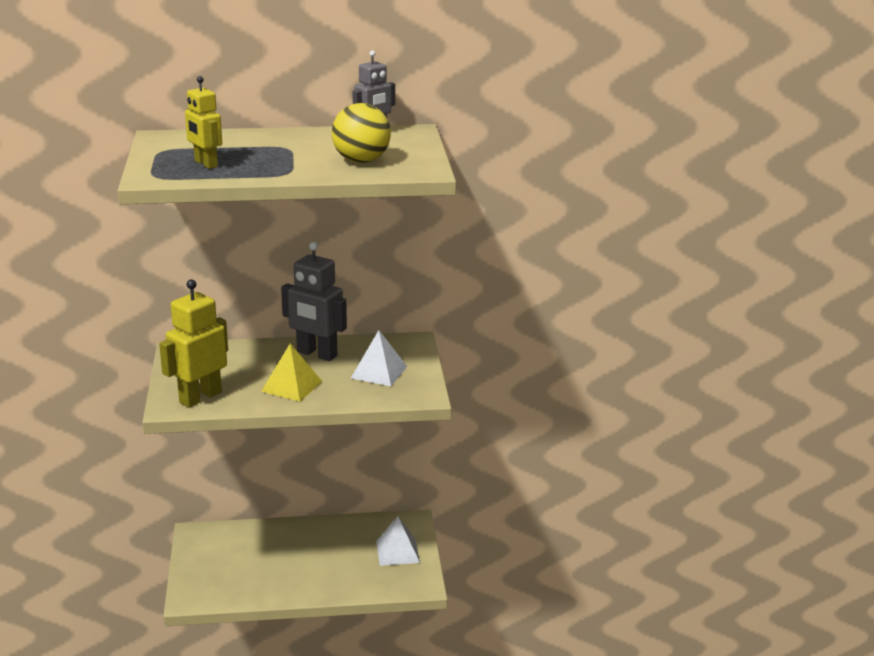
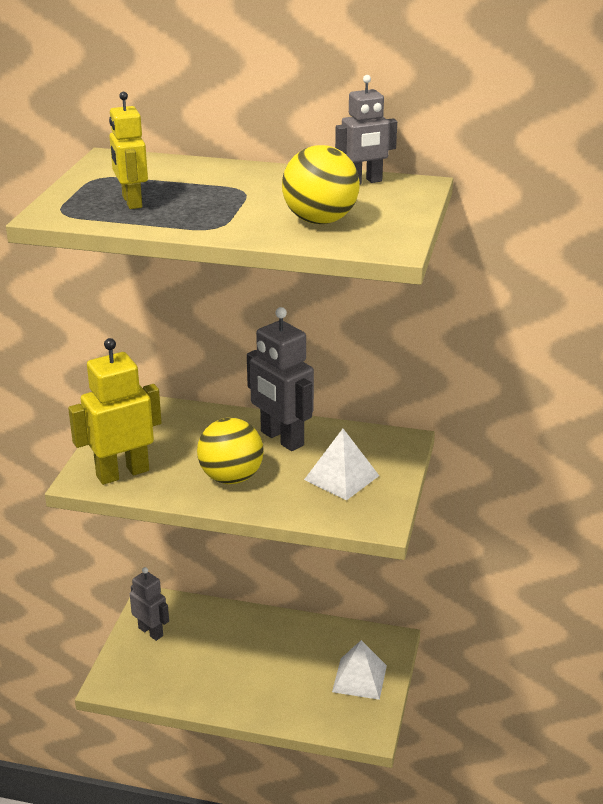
camera: 20 degrees right, 5 degrees up
(206, 554) = (151, 632): none -> grey robot
(292, 386) = (231, 477): yellow pyramid -> yellow ball

